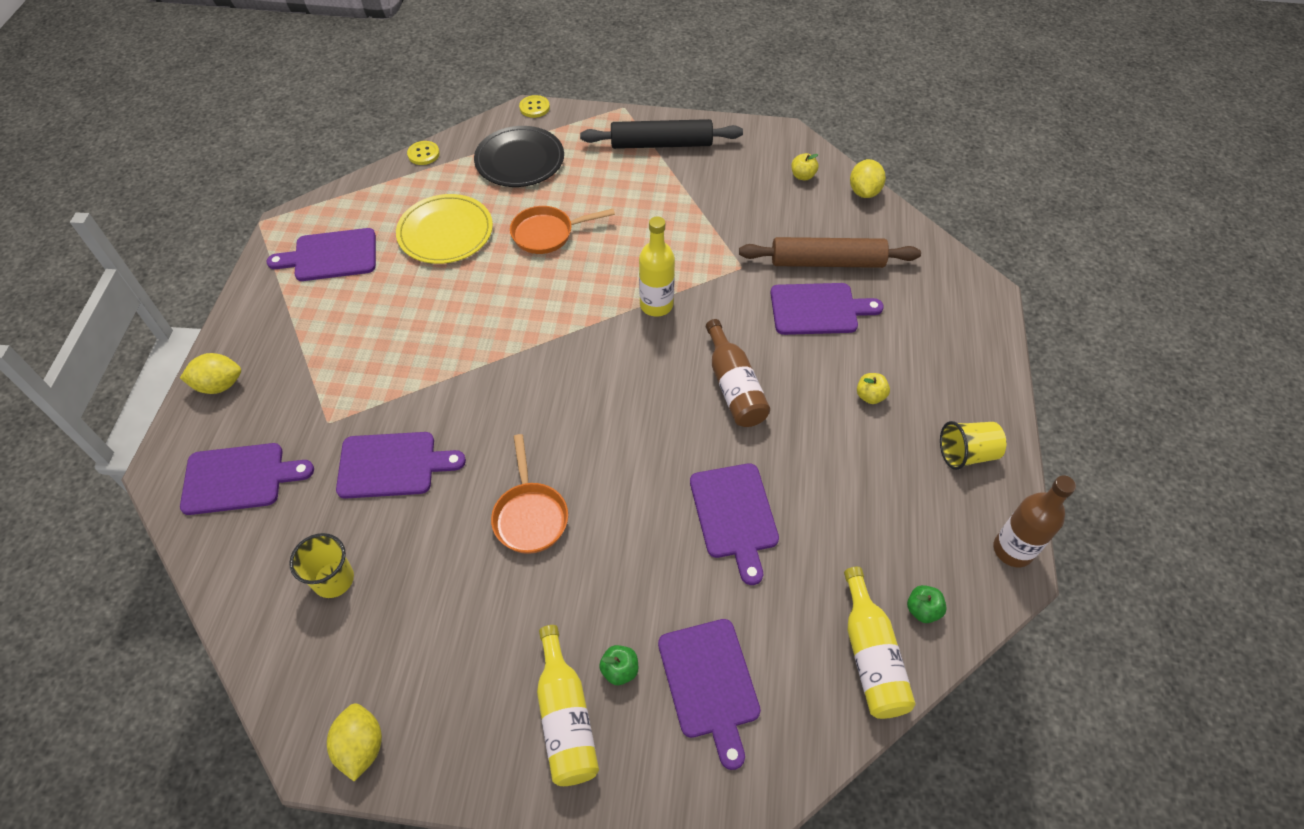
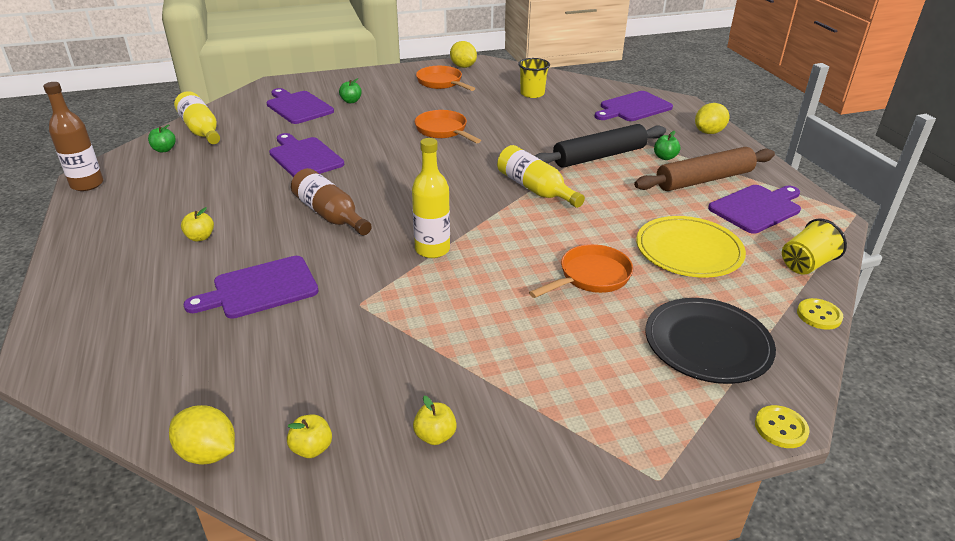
camera: 155 degrees right, 20 degrees down
(324, 357) = (665, 157): none -> green apple
(392, 465) = (551, 129): purple cutting board -> none
(442, 684) = (441, 83): none -> orange pan
(566, 718) = (371, 87): yellow bottle -> yellow bottle (535, 189)
(661, 144) = (551, 430): black rolling pin -> black rolling pin (599, 156)
(729, 161) = (435, 436): none -> yellow apple
(827, 262) = (256, 337): brown rolling pin -> brown rolling pin (704, 180)
(864, 191) = (208, 453): yellow lemon -> yellow lemon turned 45 degrees counterclockwise
(966, 454) = (111, 223): yellow cup -> yellow cup (806, 264)

